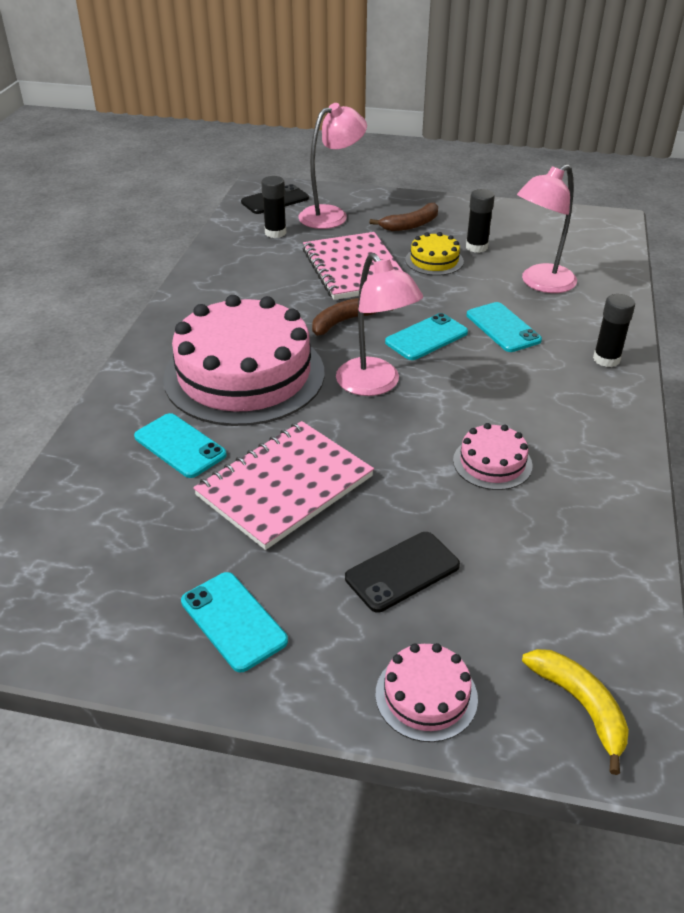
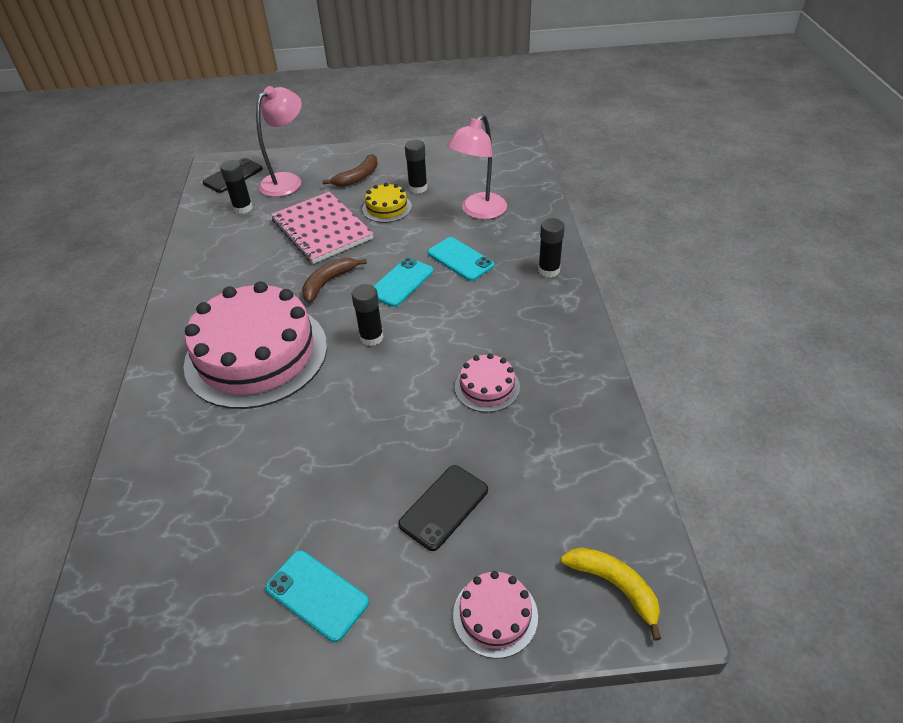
camera: 15 degrees left, 5 degrees up
(180, 446) = (219, 438): turquoise phone -> none
(284, 486) = (323, 453): pink notebook -> none
(375, 385) = (371, 337): pink lamp -> black glue stick

